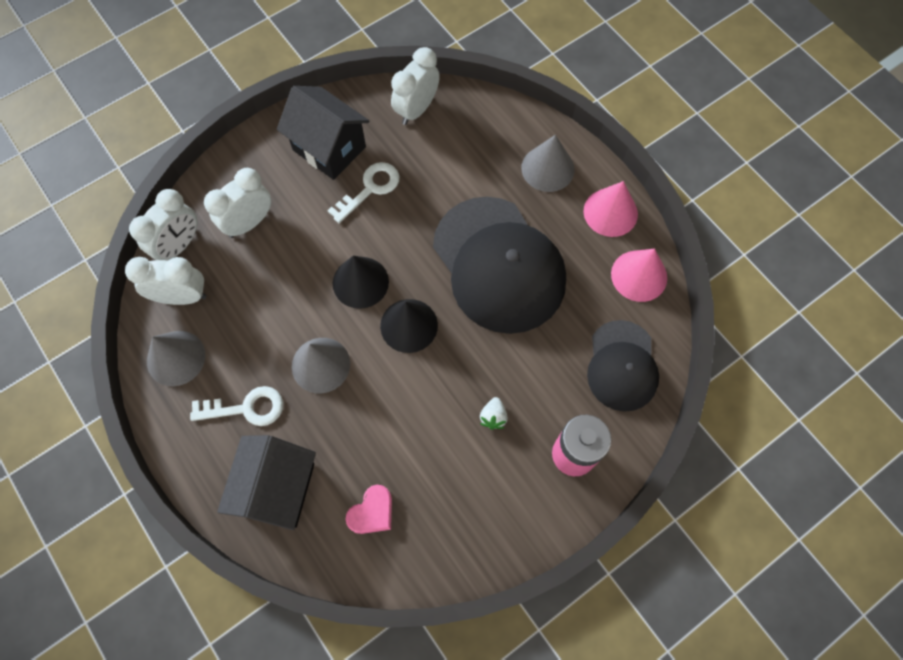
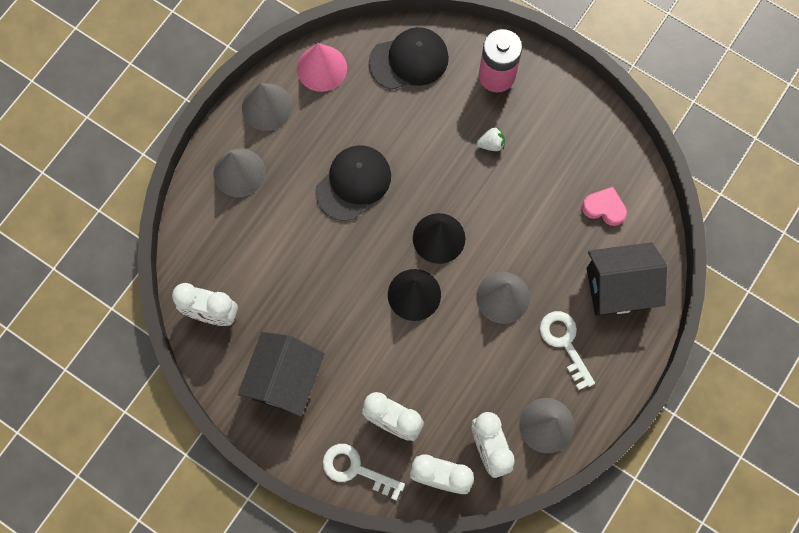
camera: 110 degrees left, 5 degrees up
(370, 189) = (316, 323): white key -> white key (356, 469)
(499, 265) = (353, 183): black cap -> black cap, size x0.59
(610, 212) = (267, 107): pink cone -> grey cone

